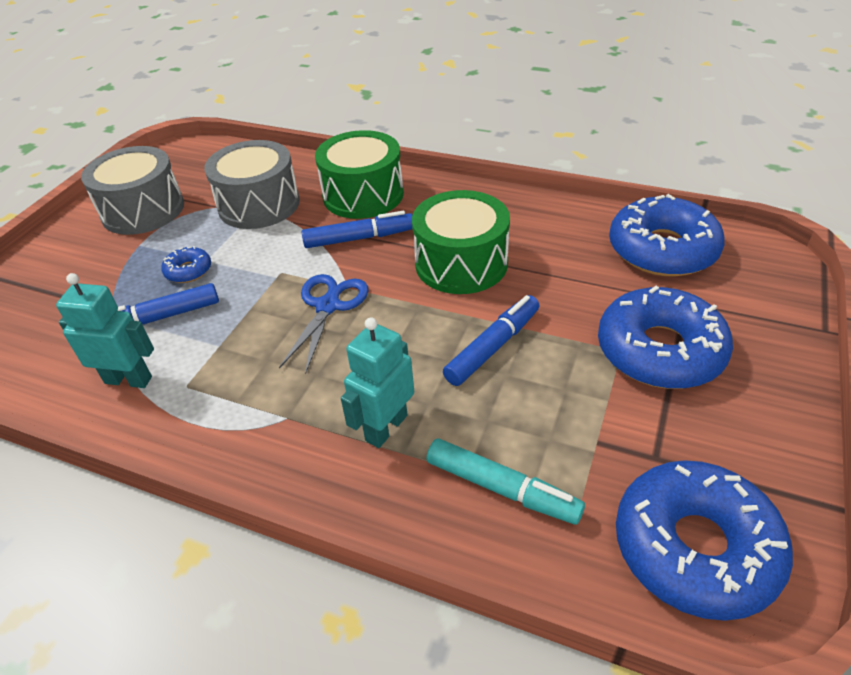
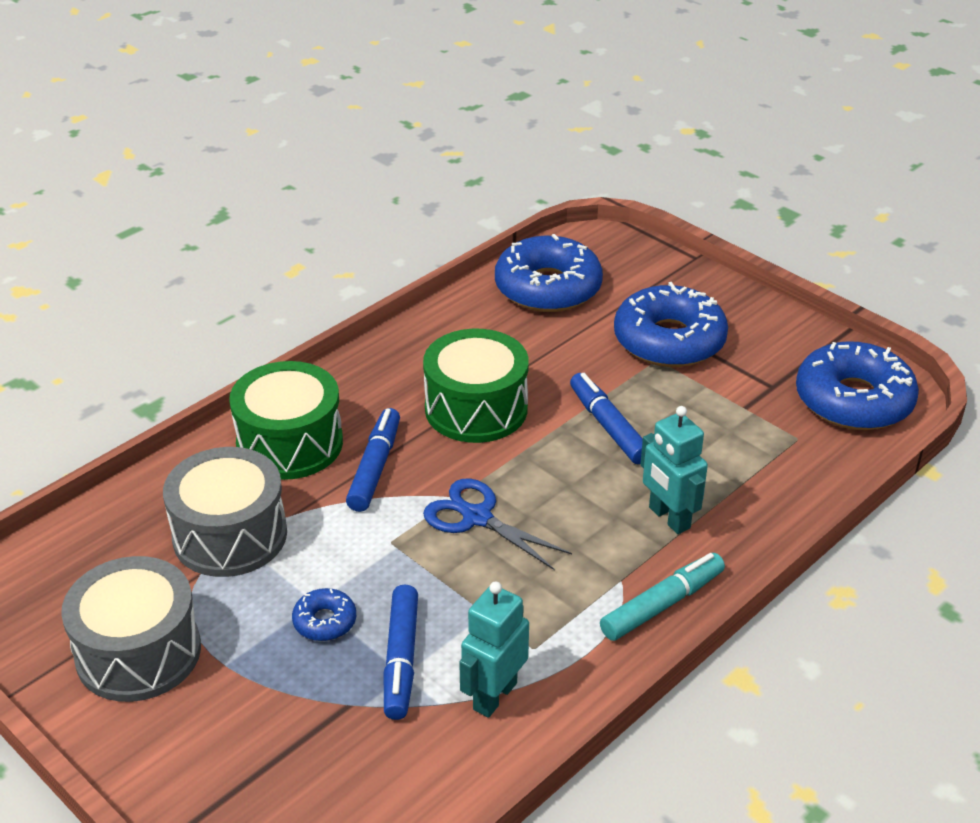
camera: 70 degrees left, 5 degrees down
(502, 488) = (765, 471): turquoise marker -> turquoise marker (662, 605)

